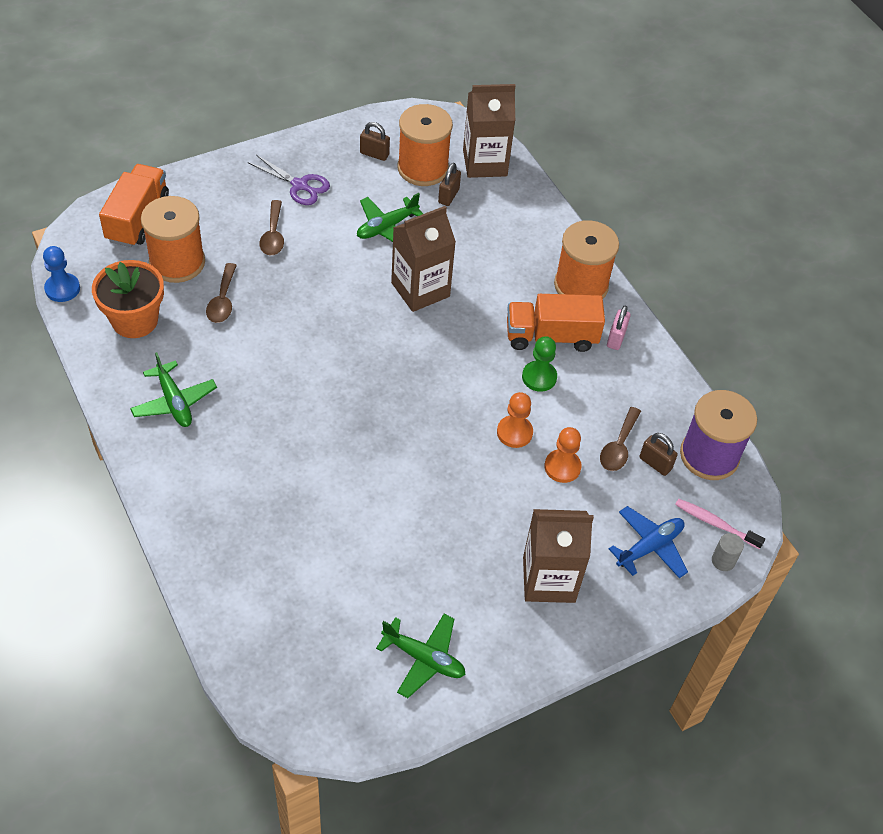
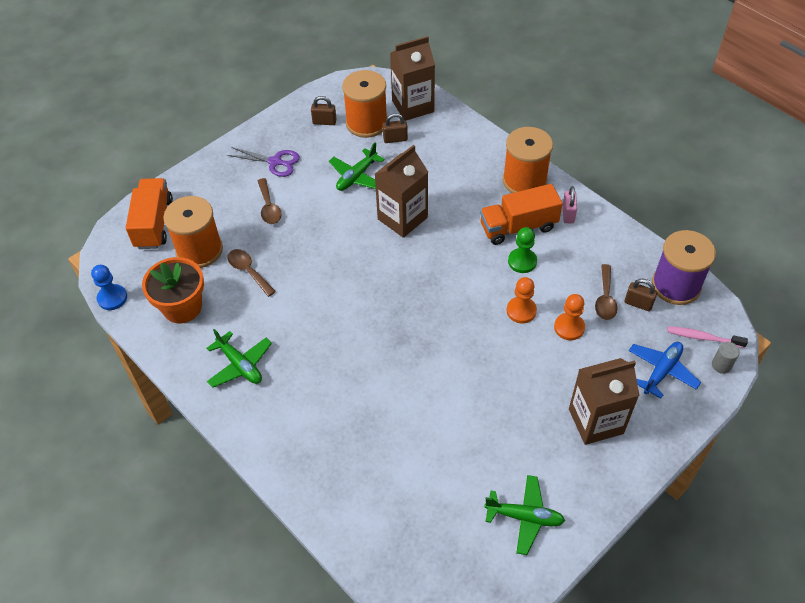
camera: 10 degrees left, 0 degrees up
(222, 301) = (248, 271): brown spoon -> brown spoon turned 150 degrees clockwise
(448, 196) = (395, 139): brown padlock -> brown padlock turned 75 degrees clockwise

